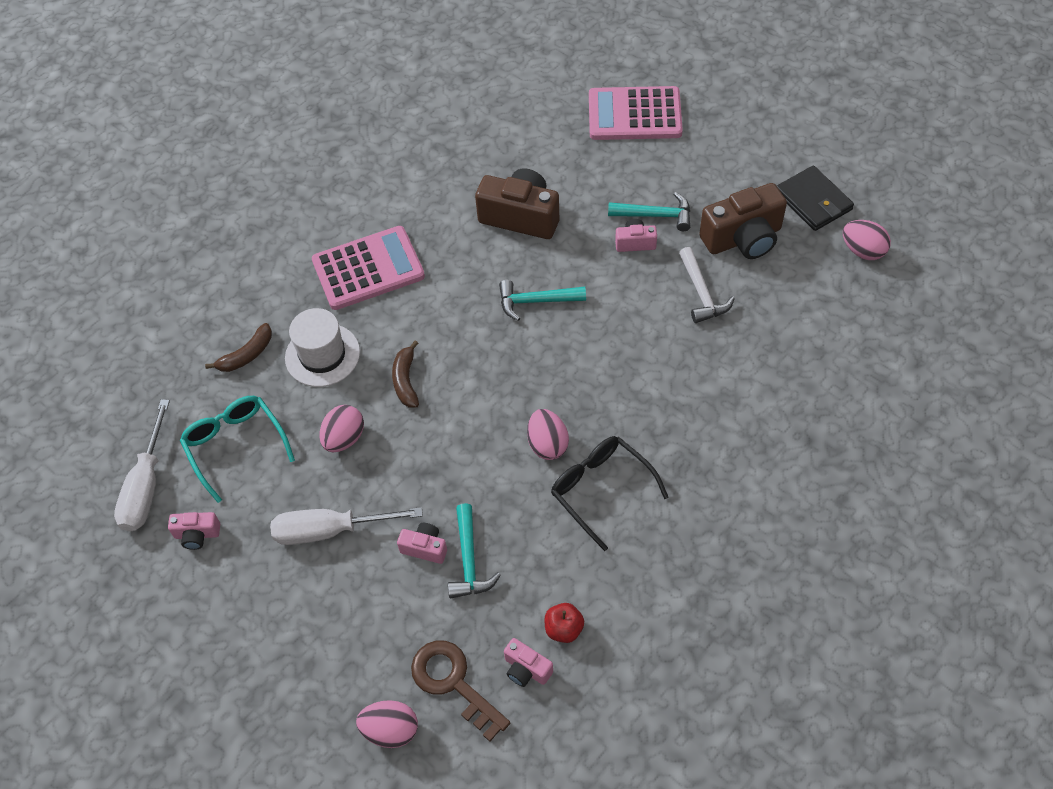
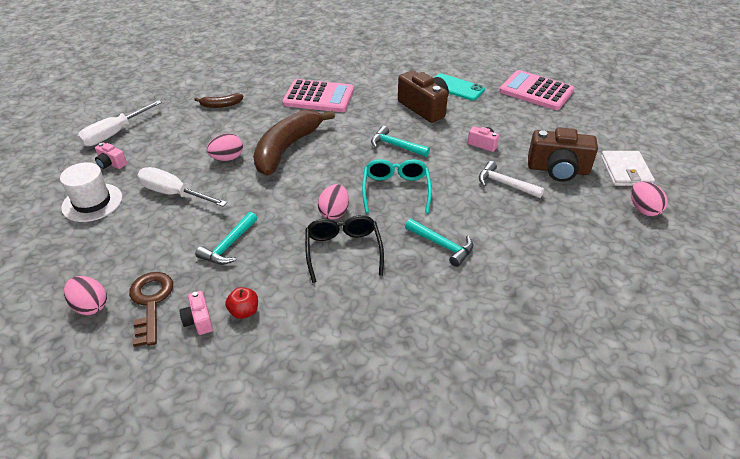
camera: 30 degrees right, 15 degrees down
(235, 446) = (172, 137): turquoise glasses -> turquoise glasses (396, 190)
(322, 355) = (257, 120): white hat -> white hat (92, 202)
(406, 380) = (286, 149): brown banana -> brown banana, size x2.20
(425, 548) = (212, 227): pink camera -> none
(532, 158) = (456, 87): none -> turquoise phone
(655, 215) = (508, 137): turquoise hammer -> turquoise hammer (442, 245)
(701, 293) = (505, 184): white hammer -> white hammer turned 105 degrees clockwise
(813, 201) = (625, 171): black wallet -> white wallet

